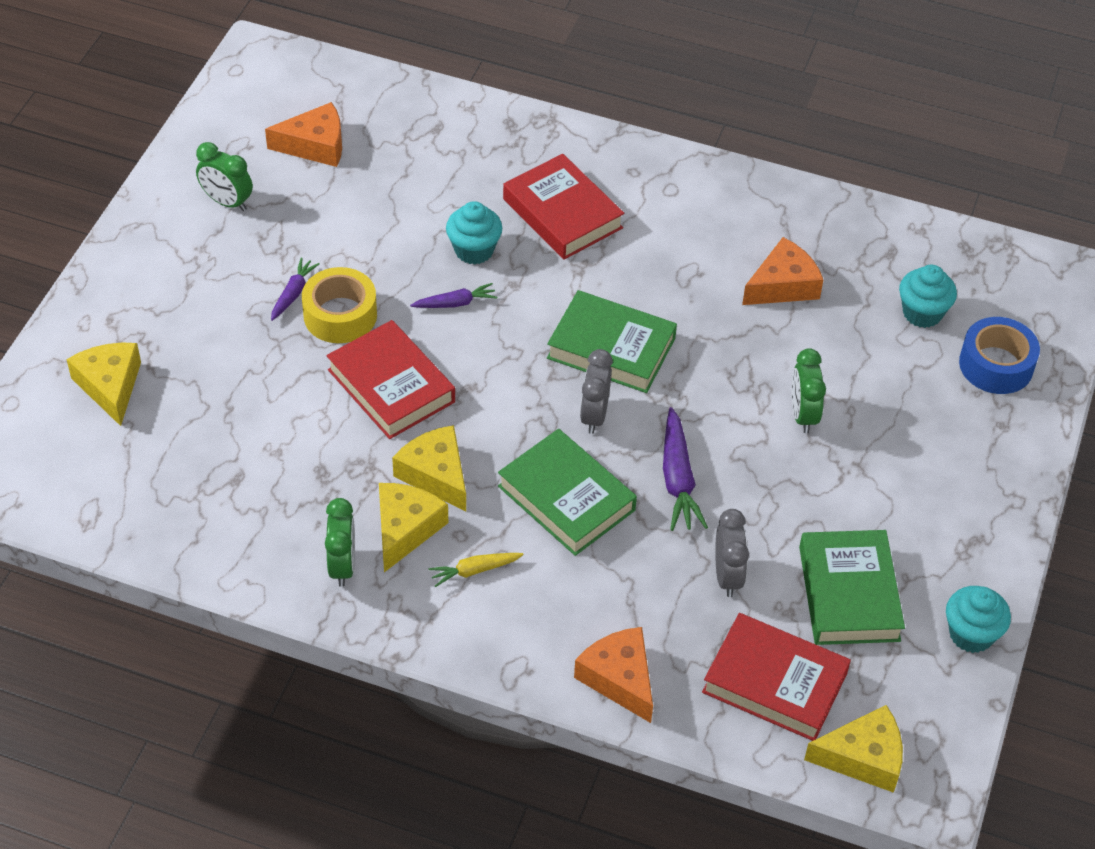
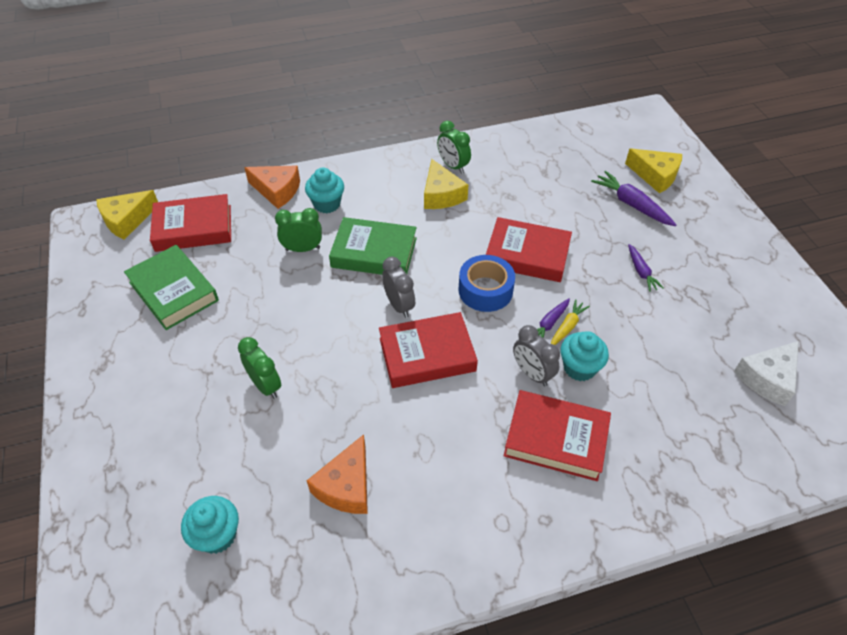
camera: 145 degrees right, 0 degrees up
(227, 202) = (753, 302): green clock -> green clock (303, 249)
(315, 145) = (767, 378): orange cheese -> white cheese
(340, 315) = (601, 275): yellow tape -> none
(436, 474) = (453, 226): yellow cheese -> none
(474, 570) = (389, 196): yellow carrot -> yellow carrot (567, 327)
(611, 348) = (427, 354): green book -> red book
(678, 479) = (319, 297): purple carrot -> purple carrot (631, 204)
(727, 576) = (252, 263): grey clock -> grey clock (532, 373)
(971, 634) = (85, 308): turquoise cupcake -> turquoise cupcake (327, 204)
(996, 365) = (132, 522): blue tape -> blue tape (485, 290)

